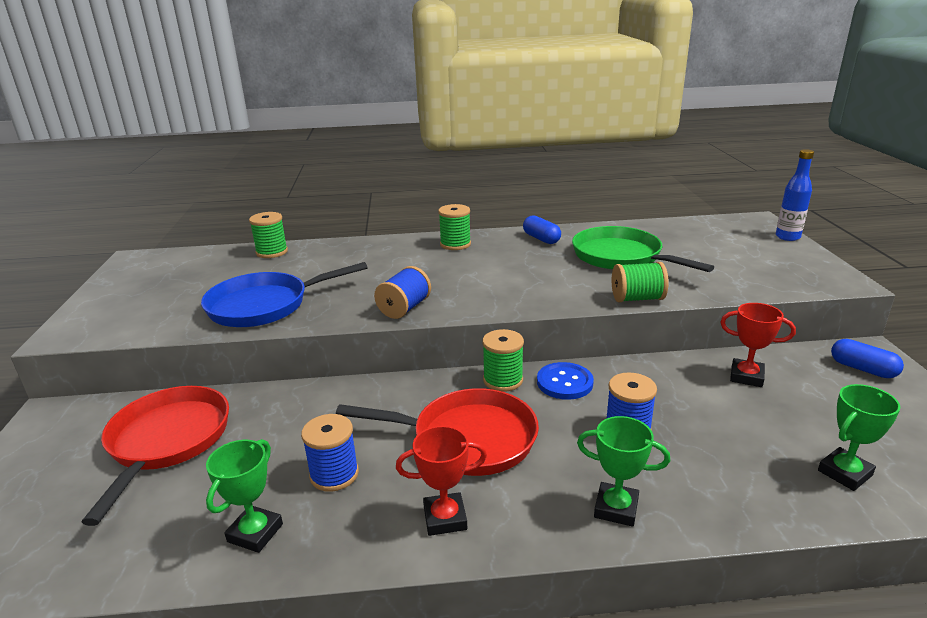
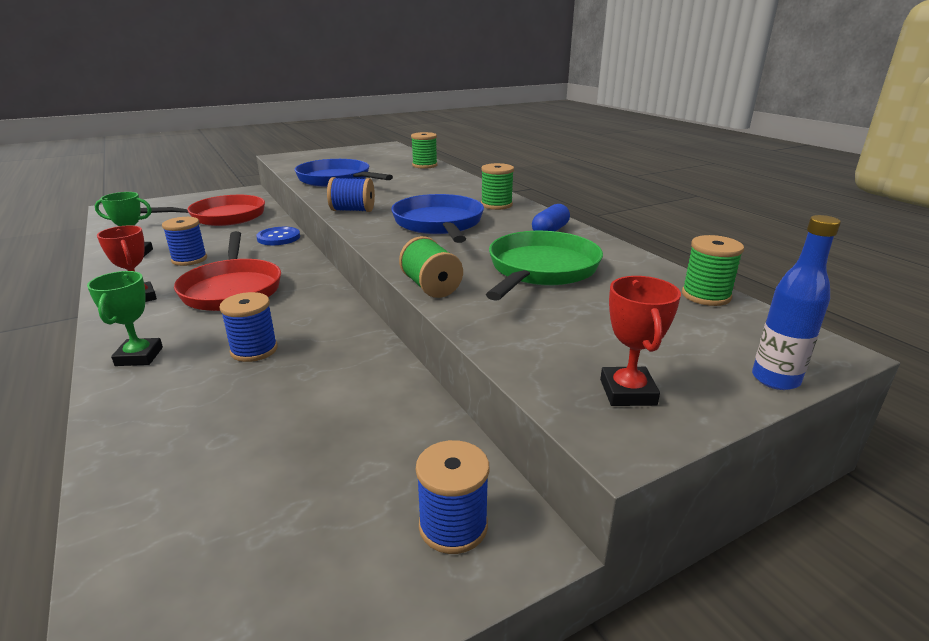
camera: 65 degrees right, 0 degrees up
(488, 274) = (439, 224): none -> blue pan
(503, 380) = (321, 288): green spool -> green spool (706, 296)
(564, 382) = (327, 313): blue button -> blue button (278, 238)
(746, 376) = (381, 414): red trophy -> red trophy (627, 392)
(844, 473) = (181, 493): green trophy -> none
(862, 369) = (453, 526): blue capsule -> blue spool

